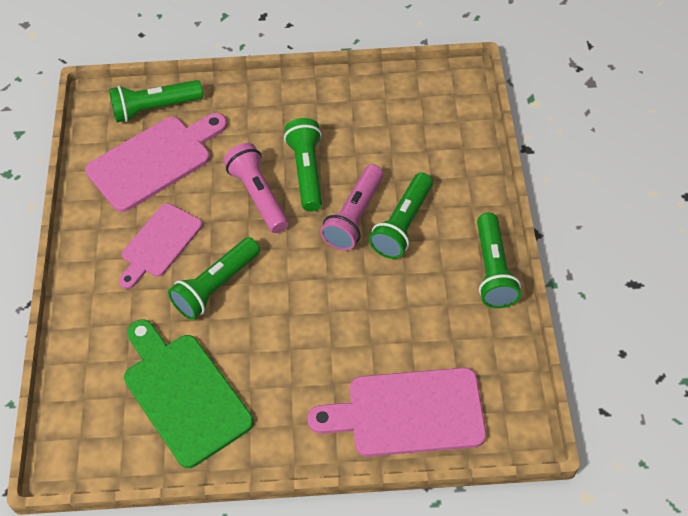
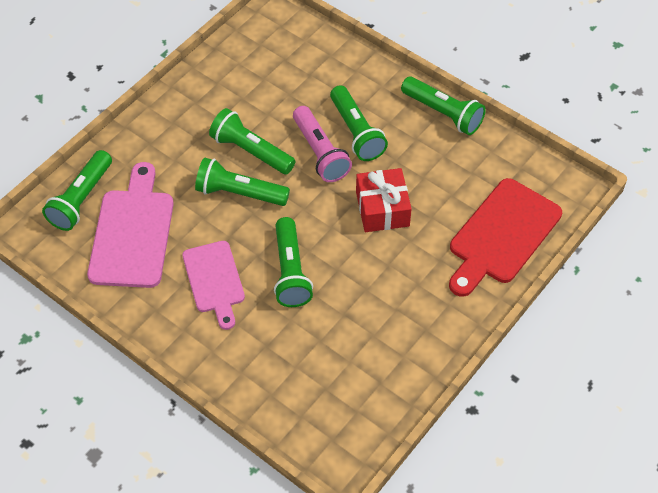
camera: 50 degrees left, 0 degrees up
(183, 393) = (360, 351): green cutting board -> none
(258, 196) = (239, 193): pink flashlight -> green flashlight
(343, 302) = (382, 209): none -> red gift
(407, 413) = (501, 235): pink cutting board -> red cutting board

